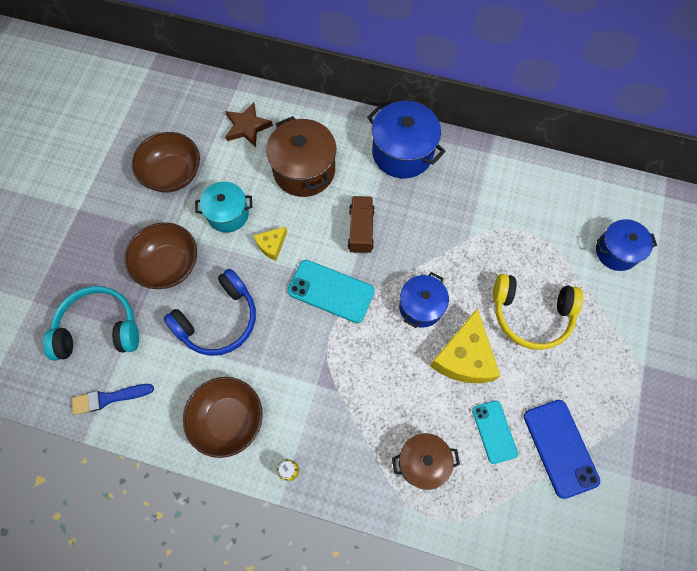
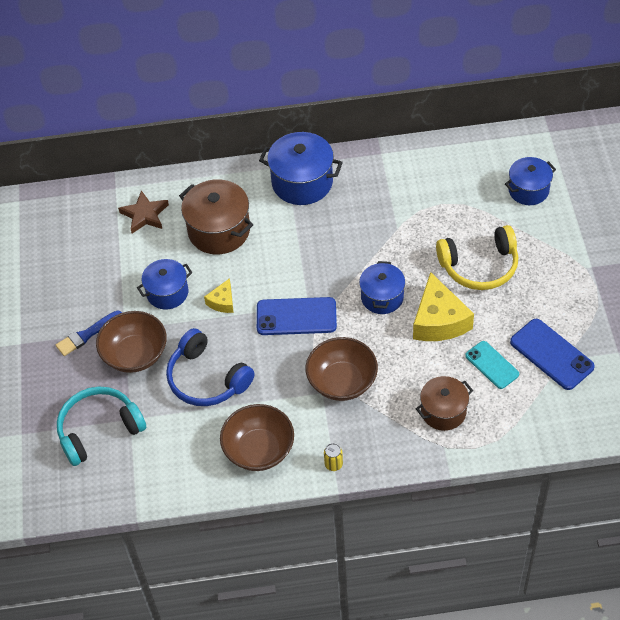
camera: 20 degrees left, 15 degrees down
(109, 398) = (141, 478): blue brush -> blue brush (87, 334)
(173, 174) = (95, 280): brown bowl -> brown bowl (342, 381)
(218, 320) = (207, 379): blue headphones -> blue headphones turned 105 degrees clockwise
(228, 214) = (167, 293): turquoise pot -> blue pot
(331, 291) = (296, 316): turquoise phone -> blue phone
(361, 230) = (297, 258): brown truck -> none

